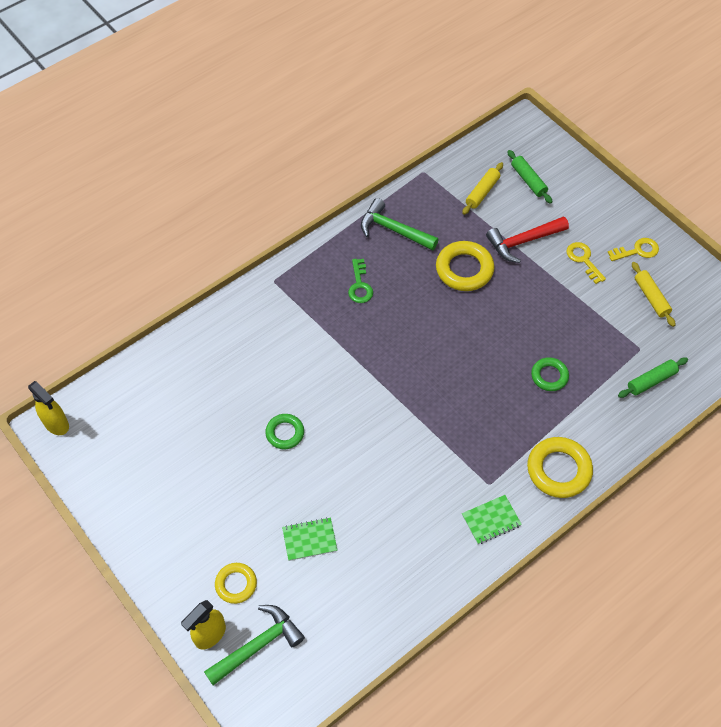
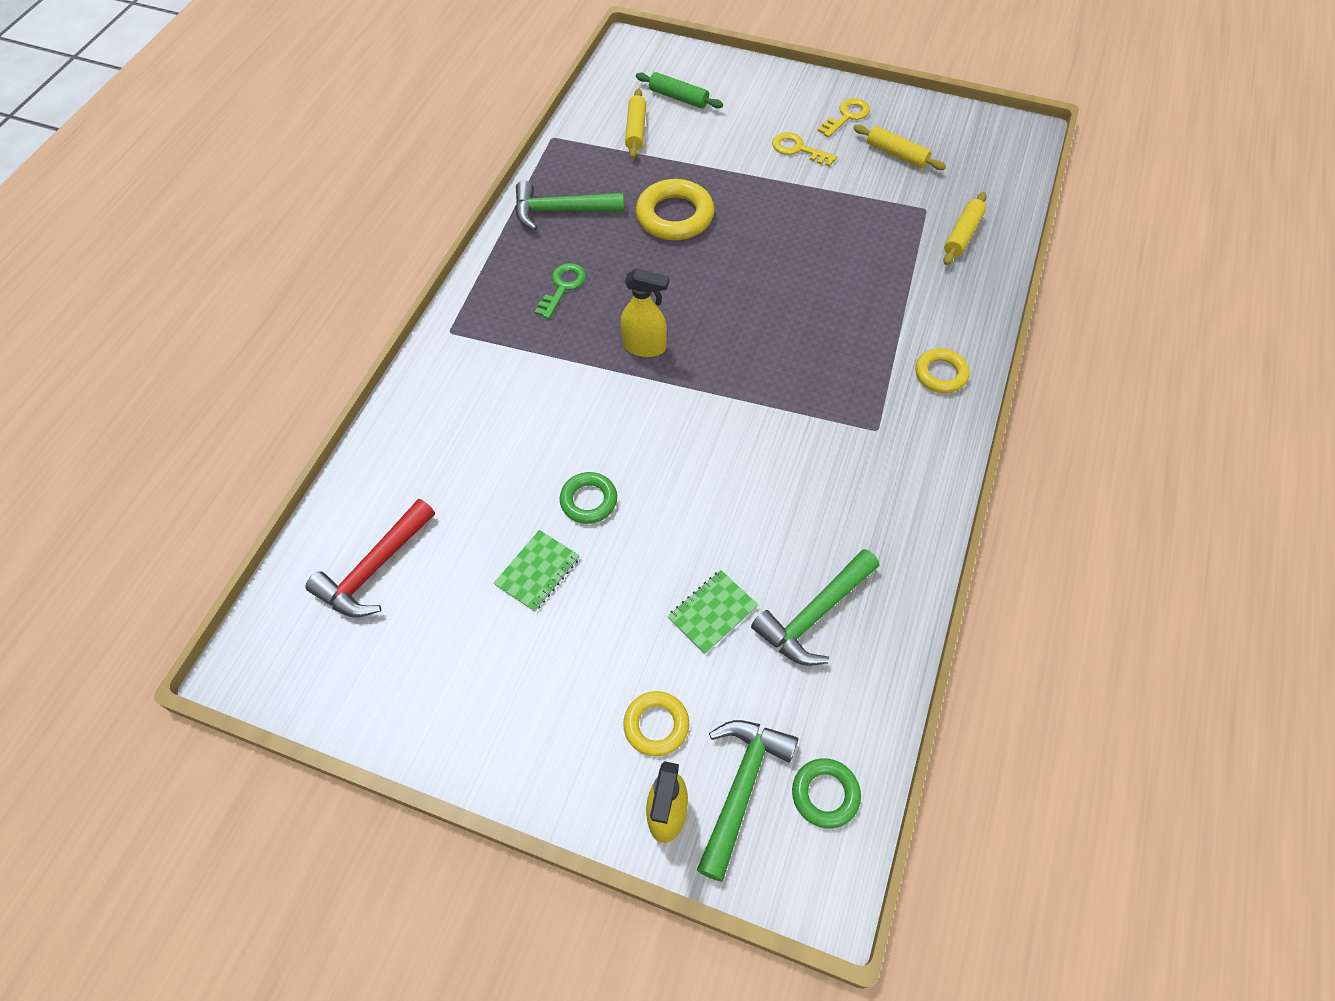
camera: 30 degrees left, 0 degrees up
(56, 424) = (254, 657): yellow spray bottle -> yellow spray bottle (645, 347)
(360, 285) = (563, 287): green key -> green key turned 120 degrees counterclockwise
(366, 575) = (814, 615): none -> green hammer
(491, 520) = (910, 468): green notebook -> green notebook (537, 571)
(523, 242) = (719, 160): red hammer -> red hammer (374, 569)
(549, 376) = (853, 281): green ring -> green ring (825, 794)
(558, 470) = (940, 374): yellow ring -> yellow ring, size x0.61
(651, 381) = (962, 235): green rolling pin -> yellow rolling pin

